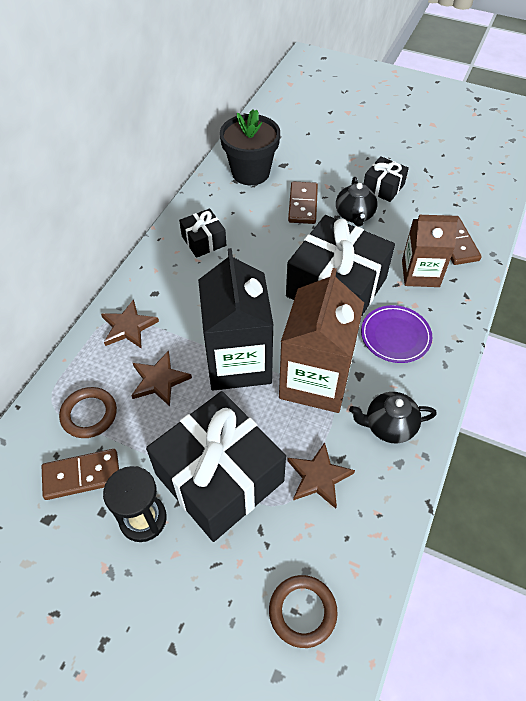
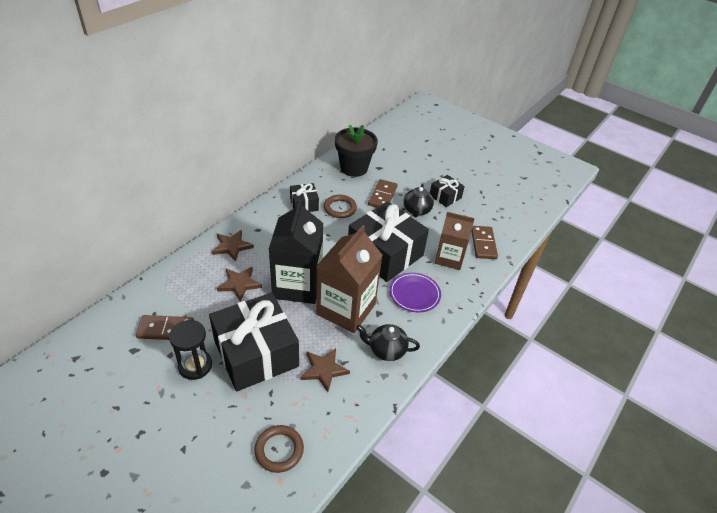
camera: 10 degrees right, 10 degrees down
(89, 414) = (185, 294): brown ring -> brown ring (340, 208)

